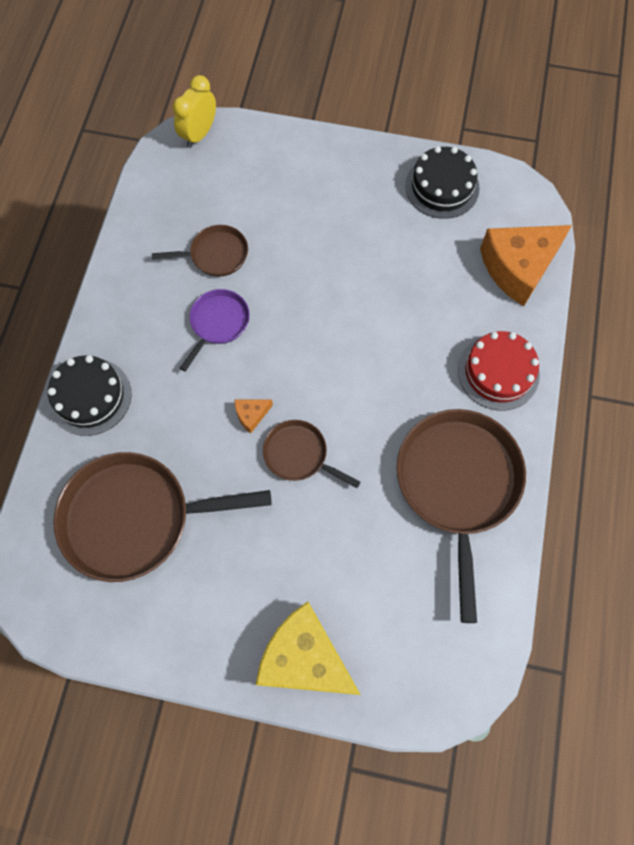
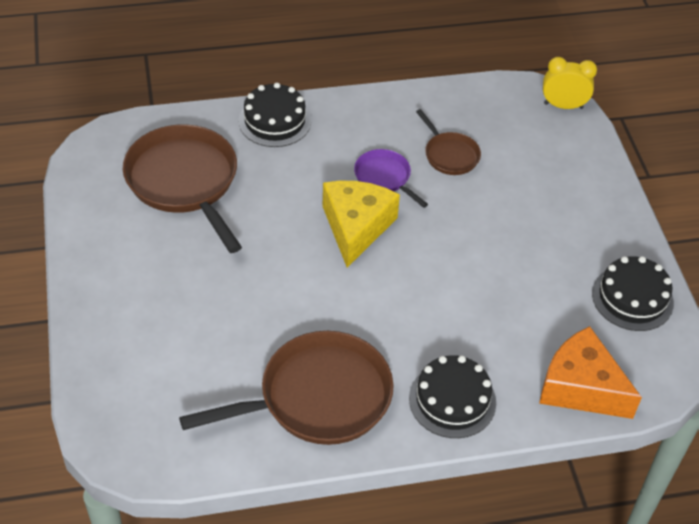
camera: 65 degrees right, 20 degrees down
(218, 323) = (384, 177): purple pan -> purple pan turned 135 degrees counterclockwise
(251, 415) = (310, 226): orange cheese -> none
(299, 455) = (290, 270): brown pan -> none
(304, 658) = (110, 328): yellow cheese -> yellow cheese (356, 227)
(498, 372) = (452, 400): red cake -> black cake

